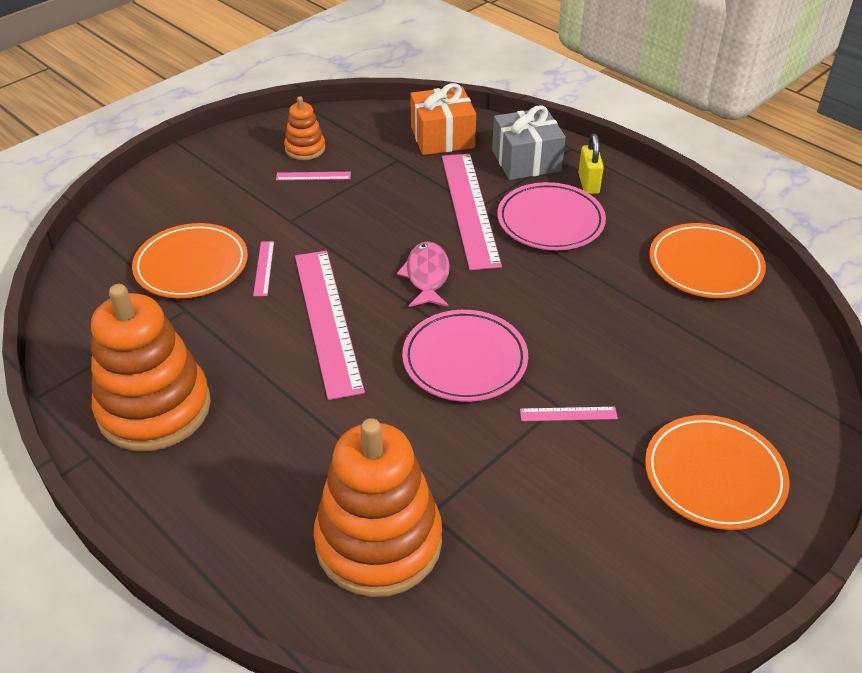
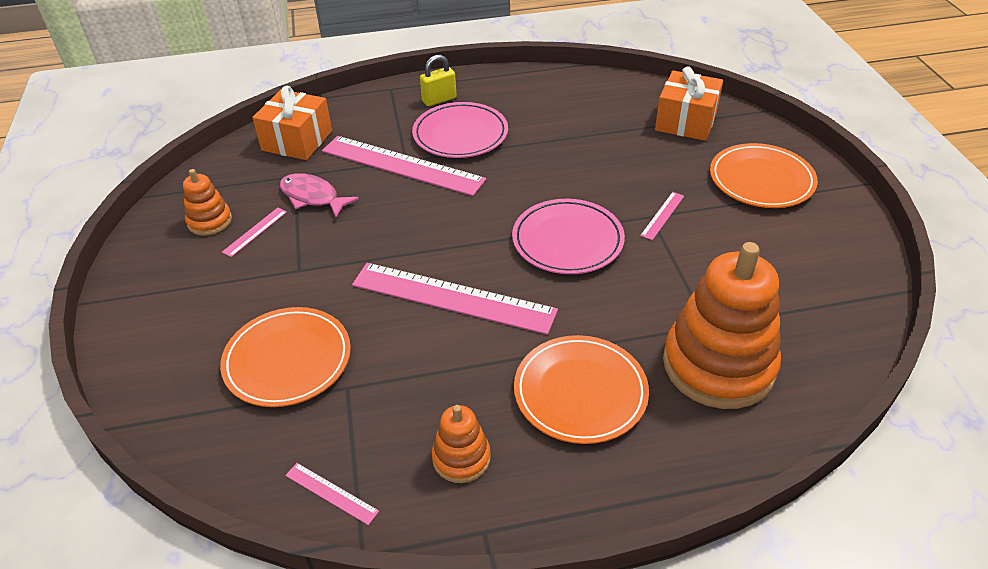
camera: 55 degrees left, 0 degrees up
(154, 408) = (461, 458): orange stacking toy -> orange stacking toy, size x0.48
(264, 268) = (345, 311): pink ruler -> pink ruler (331, 493)
(427, 276) = (456, 220): pink fish -> pink fish (313, 197)
(526, 161) = (379, 114): grey gift -> none
(588, 183) = (439, 100): yellow padlock -> yellow padlock turned 60 degrees counterclockwise
(705, 265) = (575, 94): orange plate -> orange plate (580, 392)
(755, 370) = (686, 121): none -> orange gift

